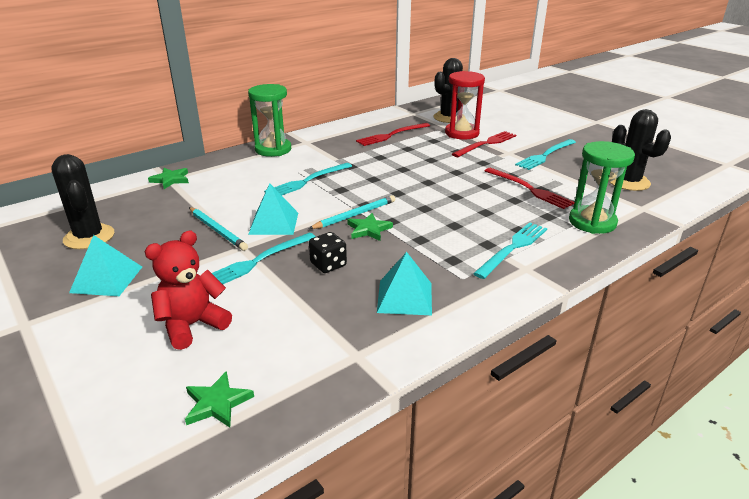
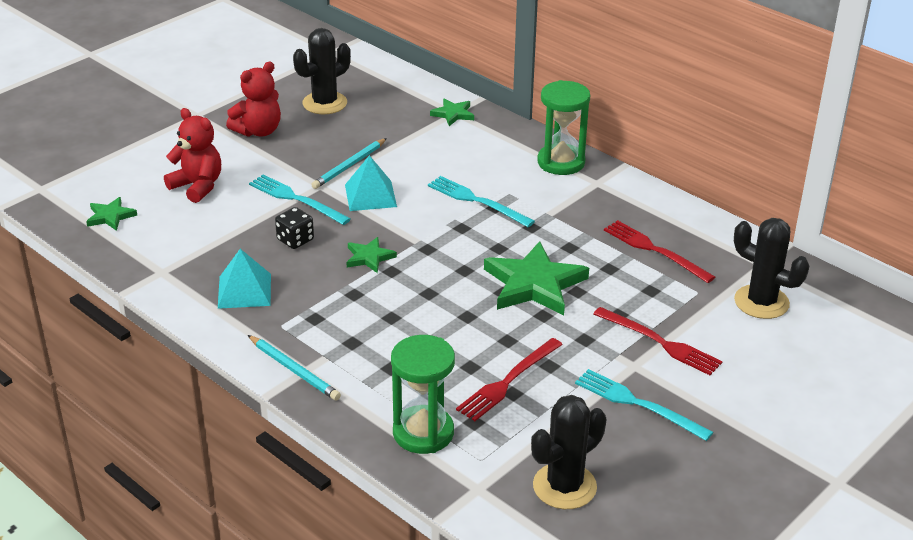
camera: 80 degrees right, 5 degrees up
(106, 279) = (258, 131): turquoise pyramid -> red teddy bear
(354, 215) = (400, 244): turquoise pencil -> turquoise pencil (294, 370)
(420, 171) = (534, 284): none -> green star
(462, 133) = (694, 317): red hourglass -> none
(513, 248) = (346, 362): turquoise fork -> none

